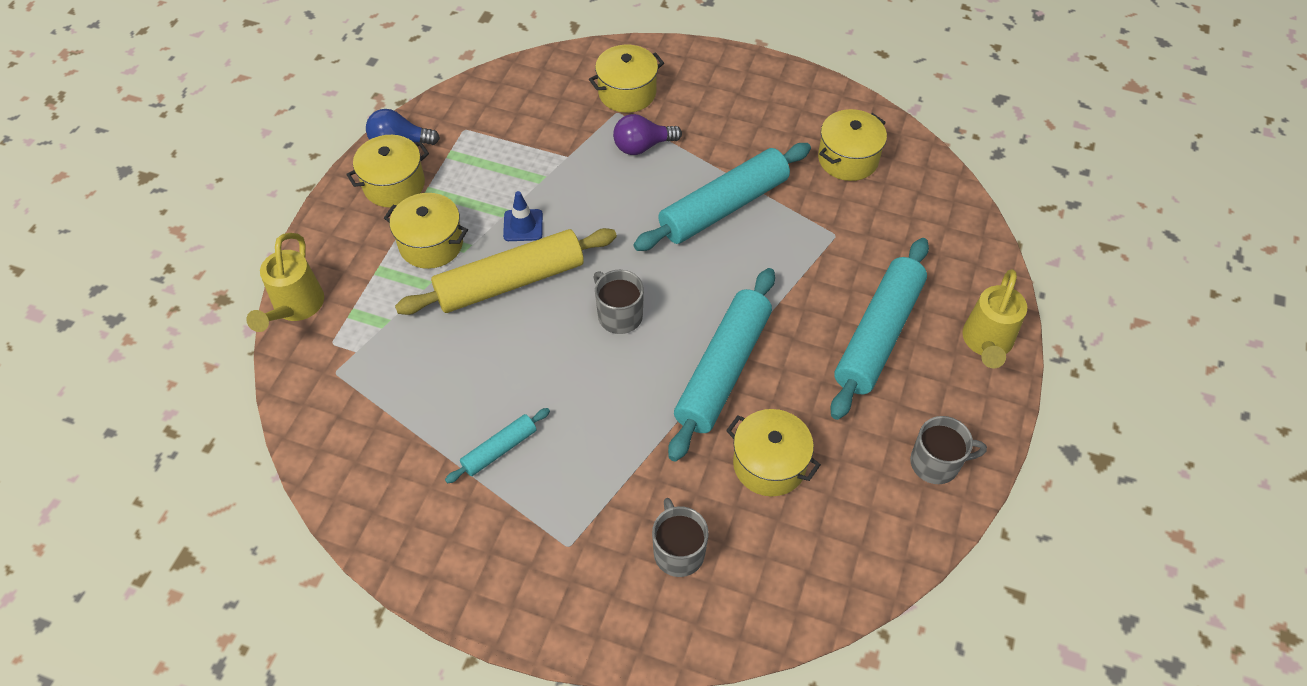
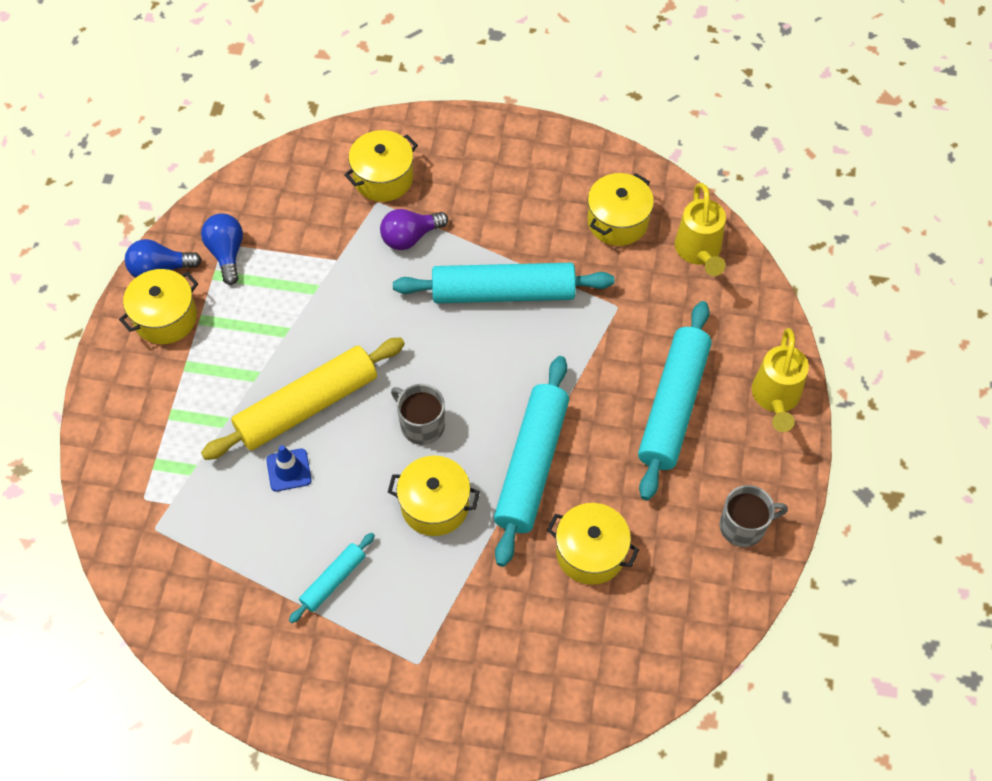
camera: 10 degrees left, 5 degrees up
(295, 308) = (98, 467): yellow watering can -> yellow watering can (699, 252)
(431, 244) = (219, 377): yellow pot -> yellow pot (435, 505)
(465, 137) = (227, 253): none -> blue light bulb
(523, 225) = (307, 343): blue traffic cone -> blue traffic cone (289, 470)
(678, 551) = (520, 651): grey mug -> none
(724, 207) = (503, 292): turquoise rolling pin -> turquoise rolling pin turned 45 degrees clockwise

